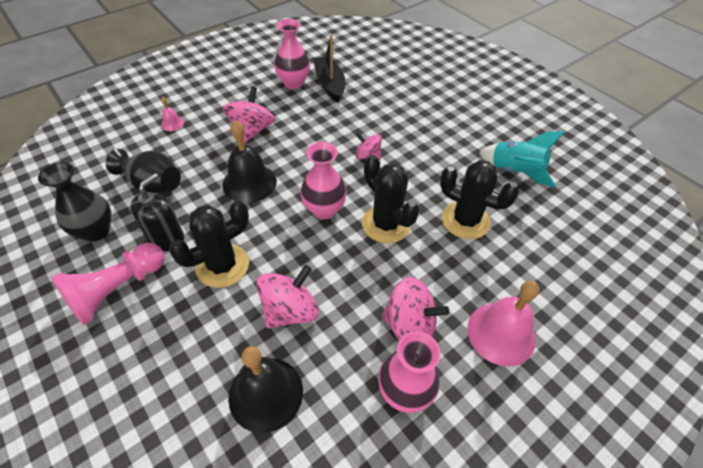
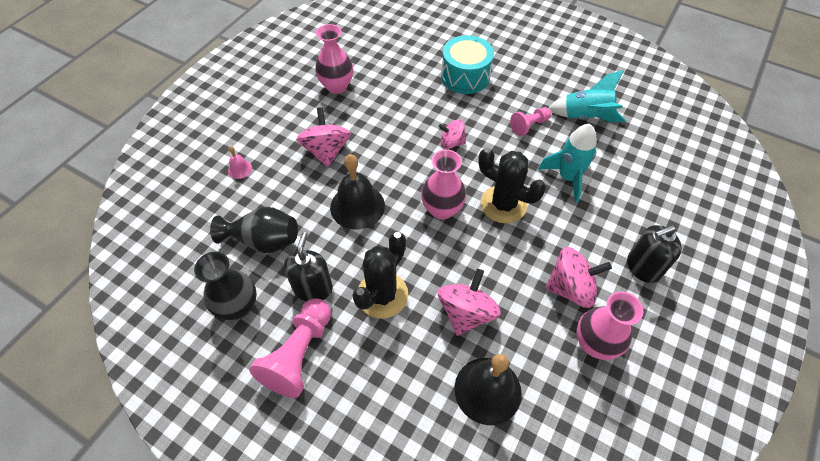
camera: 20 degrees left, 5 degrees up
(330, 84) = (373, 77): black boat -> none
(414, 105) = (465, 76): none -> turquoise drum
(452, 163) = (529, 126): none -> pink pawn
(465, 220) = (567, 177): black cactus -> turquoise rocket
(501, 333) = (643, 267): pink bell -> black soap dispenser

